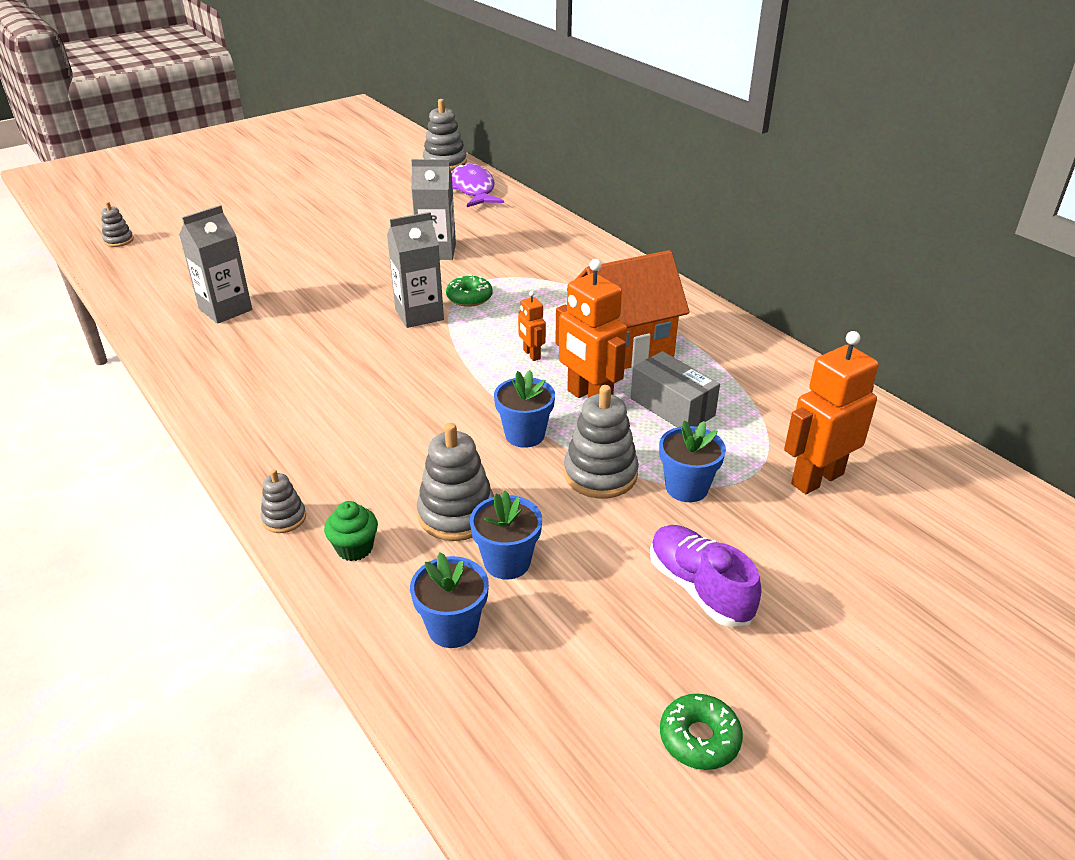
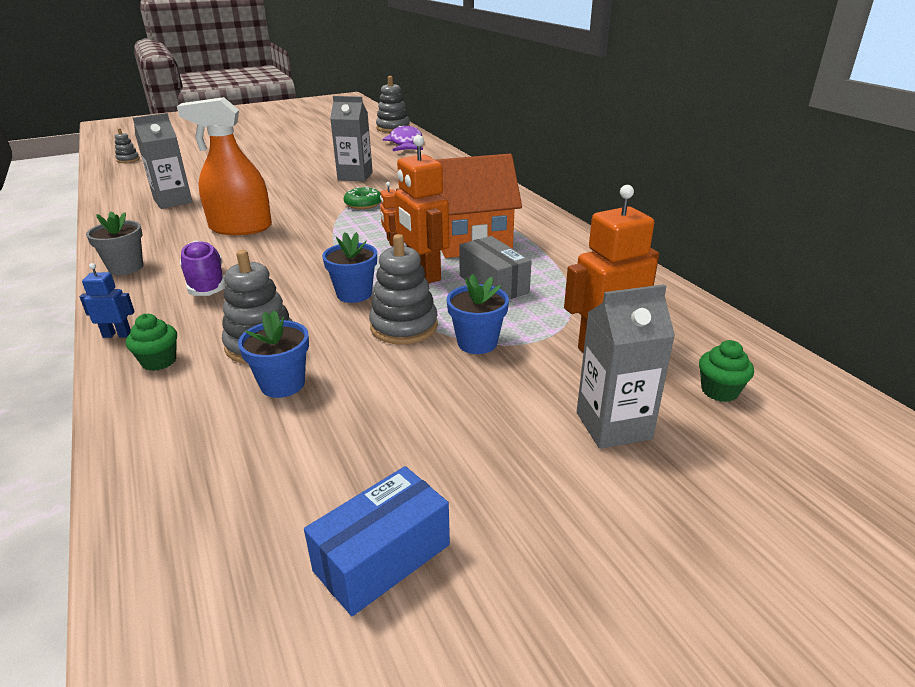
camera: 10 degrees right, 5 degrees down
(232, 421) = (126, 268): none -> grey flower pot
(284, 518) = (117, 335): grey stacking toy -> blue robot
(338, 347) = (241, 228): none -> orange spray bottle
(419, 314) = (317, 212): grey carton -> grey carton (613, 426)
(453, 628) = (201, 430): blue flower pot -> none
(699, 588) = (449, 423): purple shoe -> purple shoe (206, 283)
(699, 738) = (382, 557): green donut -> blue box
(942, 521) = (719, 391): none -> green cupcake

